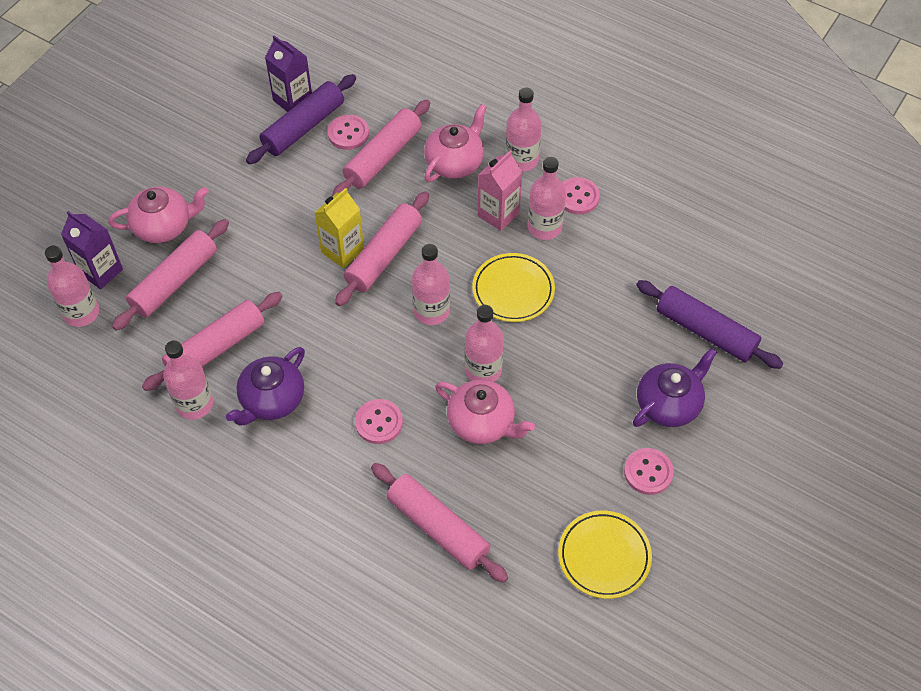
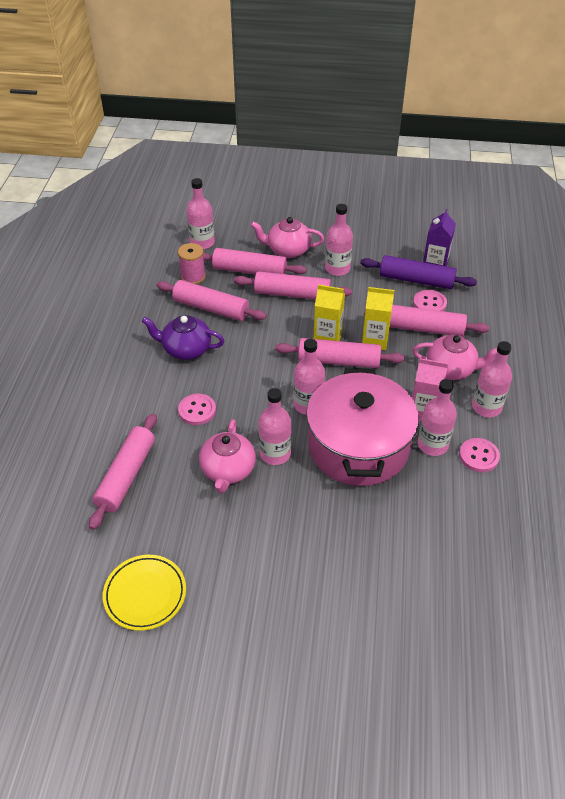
camera: 65 degrees right, 10 degrees down
(101, 271) = (236, 238): purple carton -> none
(143, 347) = (193, 277): none -> pink spool
(164, 226) = (288, 250): pink teapot -> pink teapot turned 135 degrees clockwise
(194, 404) = (164, 315): pink bottle -> pink bottle (337, 268)
(247, 254) = (292, 294): none -> pink rolling pin
(373, 208) = (375, 340): none -> yellow carton
(513, 290) = (358, 446): yellow plate -> pink pot
(648, 472) = (238, 600): pink button -> none
(669, 404) = (314, 593): purple teapot -> none
(706, 331) = (406, 598): purple rolling pin -> none

